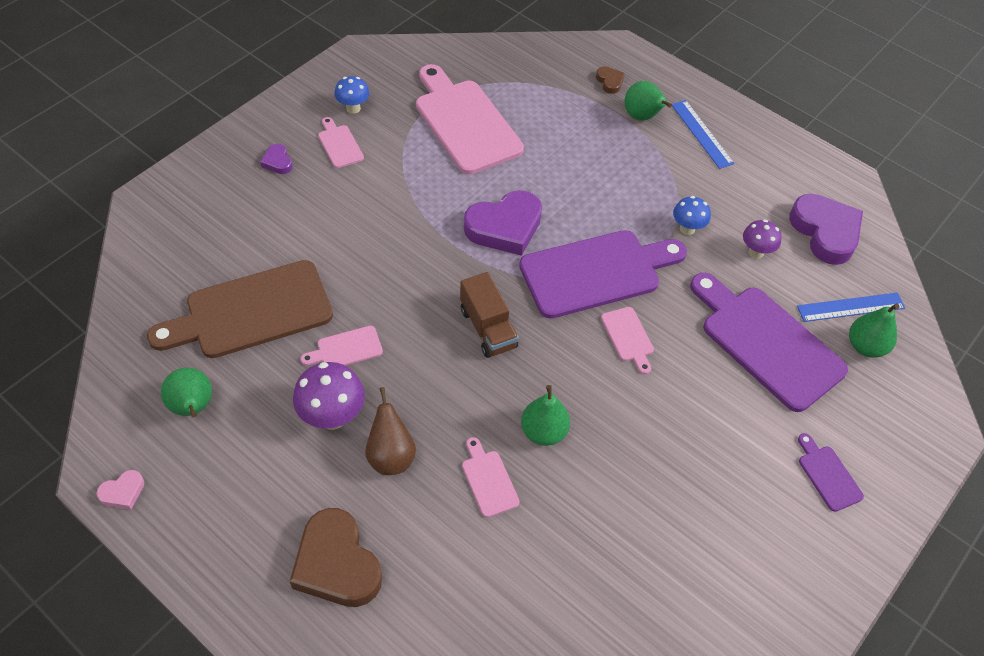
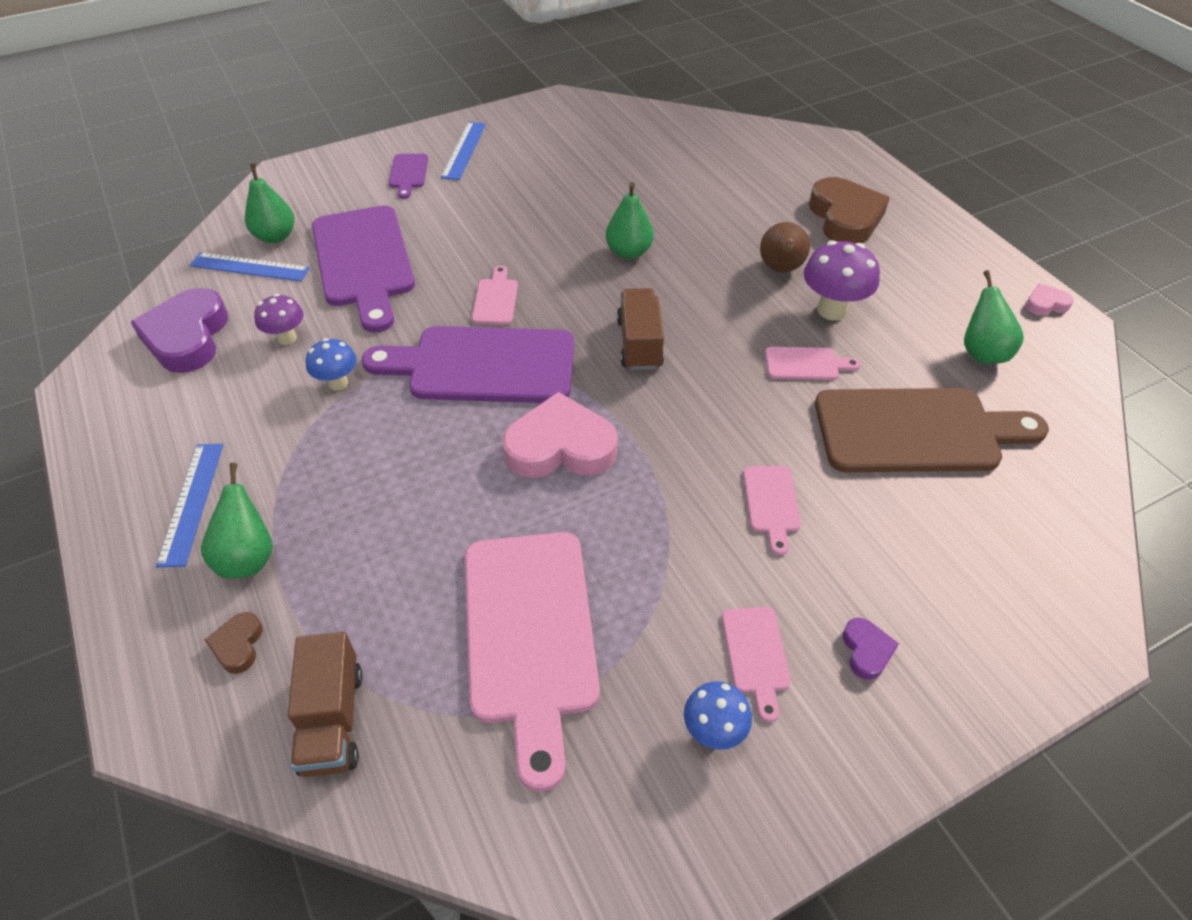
camera: 155 degrees left, 5 degrees down
(488, 480) = (696, 234): pink cutting board -> pink cutting board (771, 503)
(504, 227) = (560, 447): purple heart -> pink heart
(539, 68) = (332, 720): none -> brown truck
(803, 537) = (464, 150): none -> blue ruler

